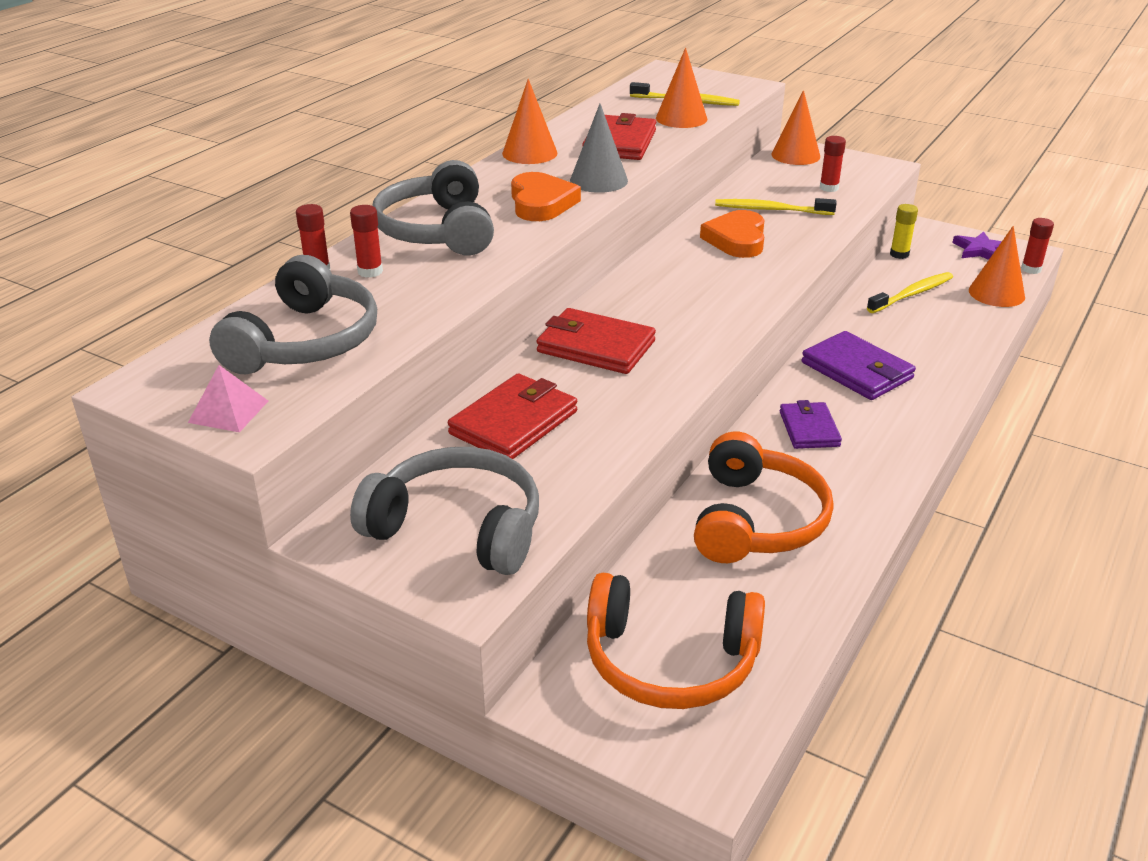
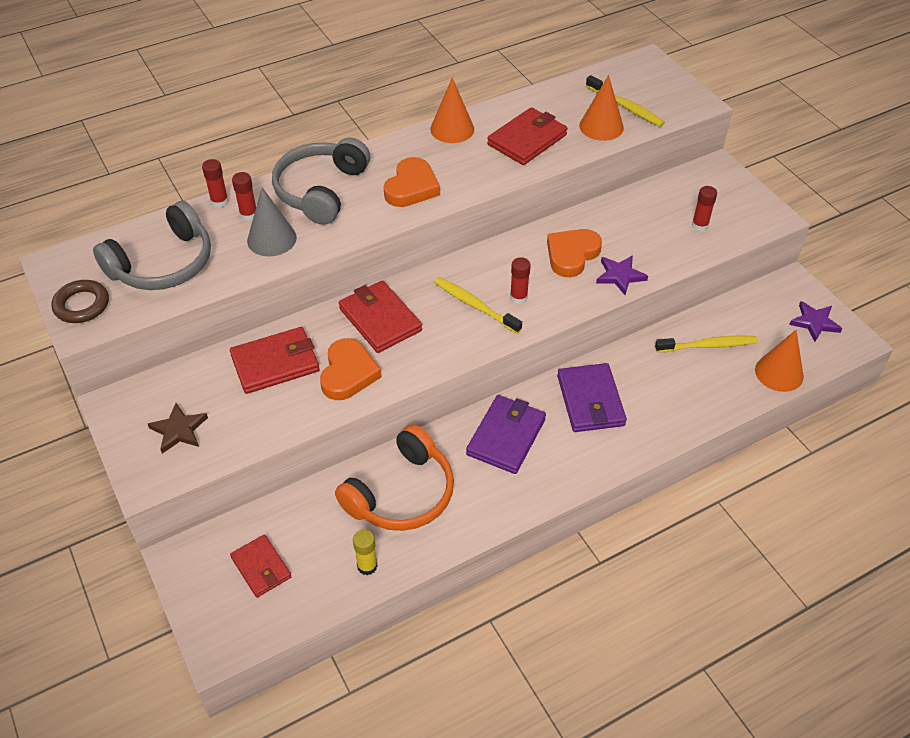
camera: 30 degrees right, 15 degrees up
(228, 411) = (82, 305): pink pyramid -> brown ring
(458, 527) = (179, 430): grey headphones -> brown star
(598, 180) = (472, 177): grey cone -> grey cone (271, 239)
(613, 402) = (348, 373): none -> orange heart
(670, 661) = (261, 567): orange headphones -> red wallet
(771, 210) = (629, 233): yellow toothbrush -> yellow toothbrush (475, 305)
(795, 155) = (710, 178): orange cone -> none
(802, 241) = (620, 276): none -> purple star
(809, 429) = (506, 437): purple wallet -> purple wallet, size x1.51
(899, 254) = (740, 300): yellow glue stick -> yellow glue stick (367, 566)
(1031, 269) = (837, 360): red glue stick -> red glue stick (518, 297)

